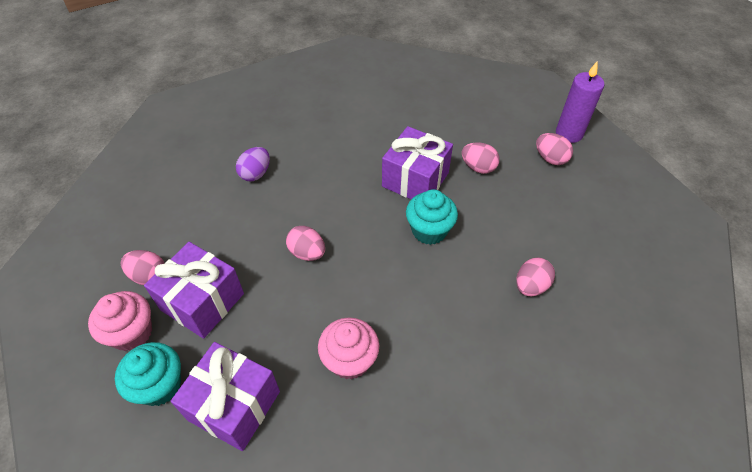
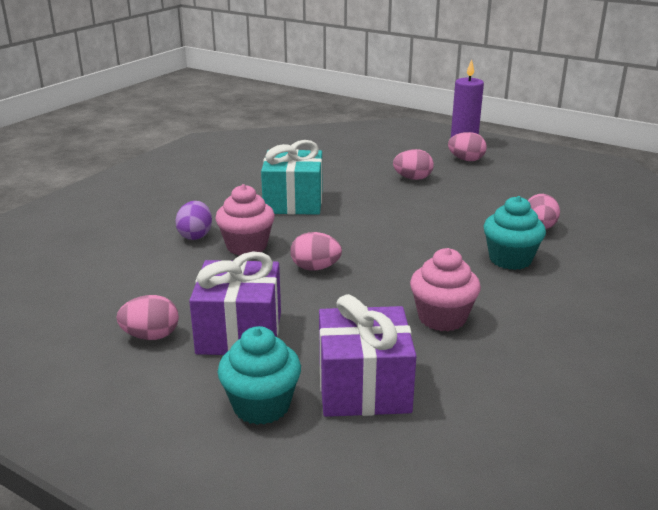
camera: 30 degrees left, 25 degrees down
(132, 333) = (179, 382): pink cupcake -> pink cupcake (246, 246)
(355, 161) = (293, 202): none -> turquoise gift
(415, 179) = (365, 198): purple gift -> none
(429, 230) = (415, 223): turquoise cupcake -> turquoise cupcake (510, 259)

